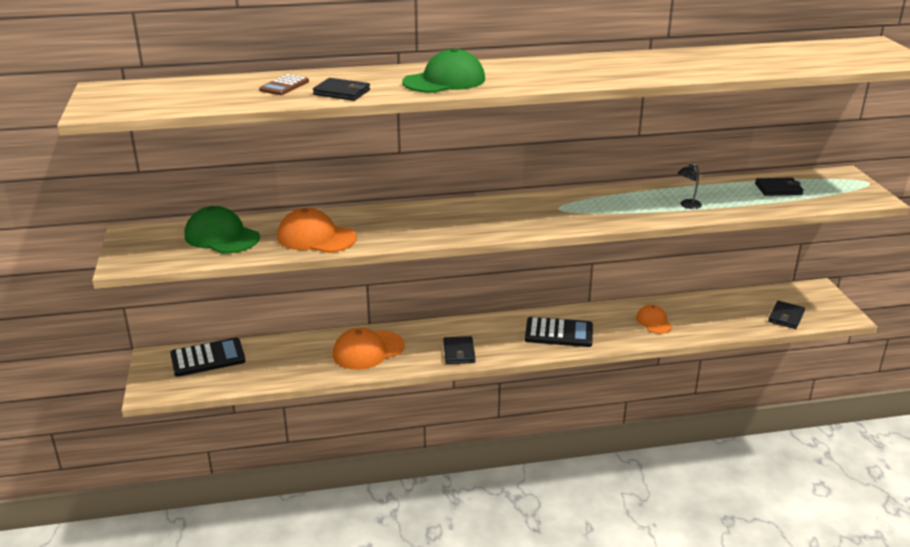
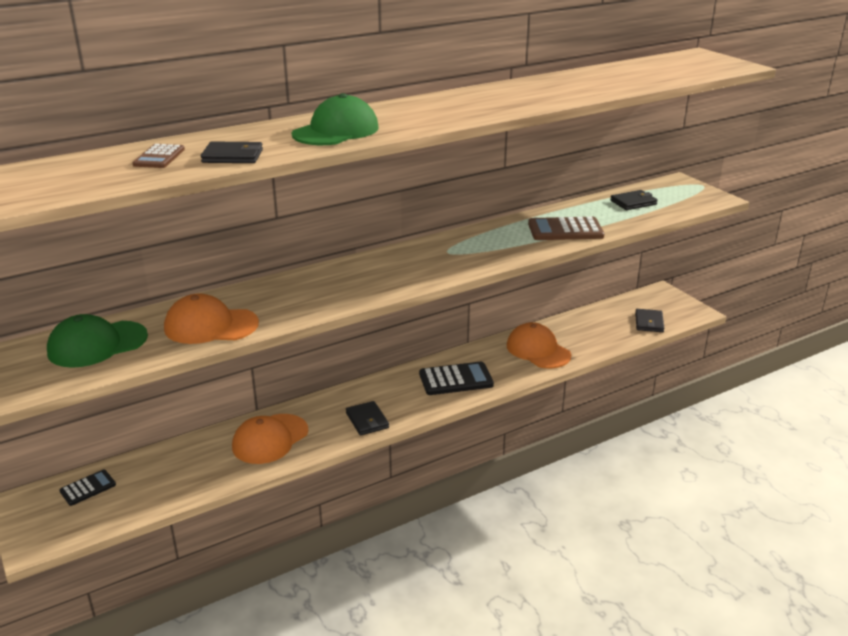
camera: 20 degrees left, 0 degrees up
(208, 358) = (88, 488): black calculator -> black calculator, size x0.59
(222, 236) = (97, 344): green cap -> green cap turned 45 degrees counterclockwise
(654, 322) = (538, 350): orange cap -> orange cap, size x1.68
(687, 205) = (565, 230): black lamp -> brown calculator

